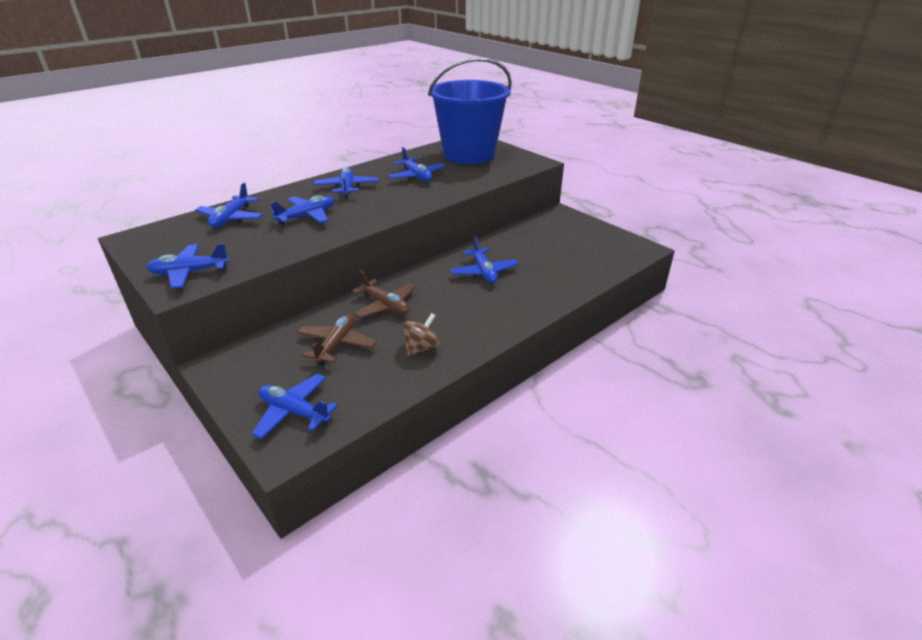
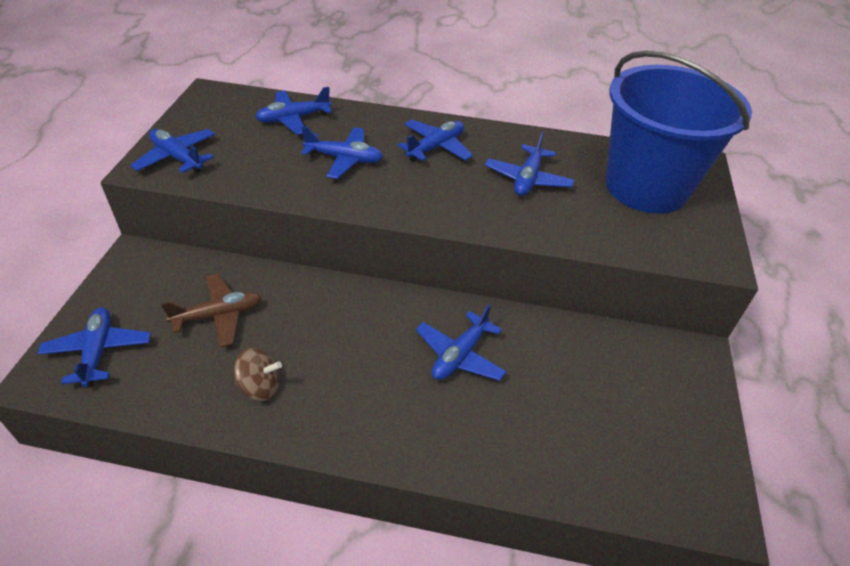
camera: 50 degrees right, 10 degrees up
(385, 305) = (315, 310): brown plane -> none

